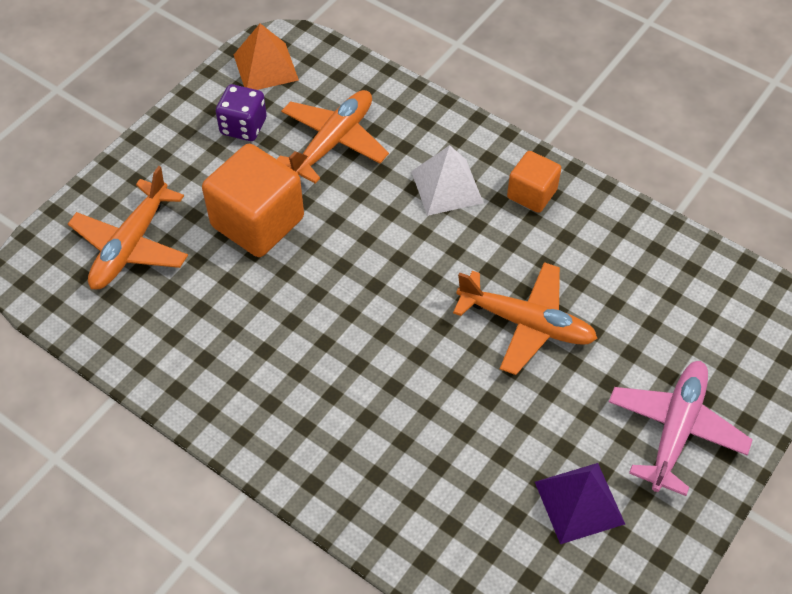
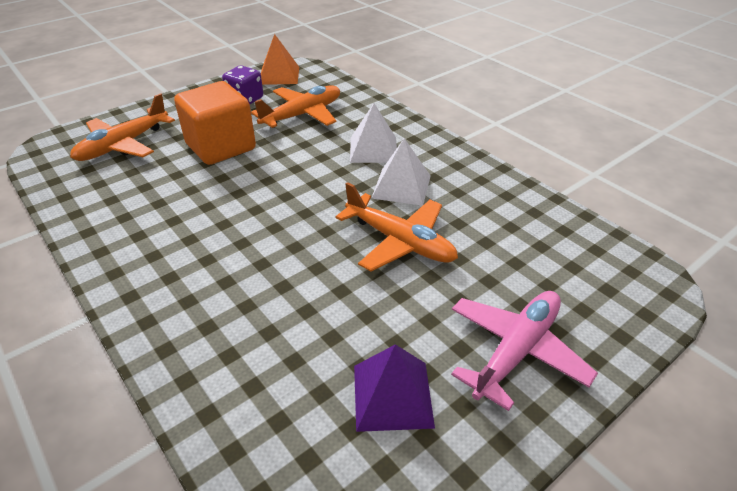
camera: 15 degrees right, 15 degrees down
(501, 242) = (401, 186): none -> white pyramid
(531, 194) = (439, 163): orange cube -> none

